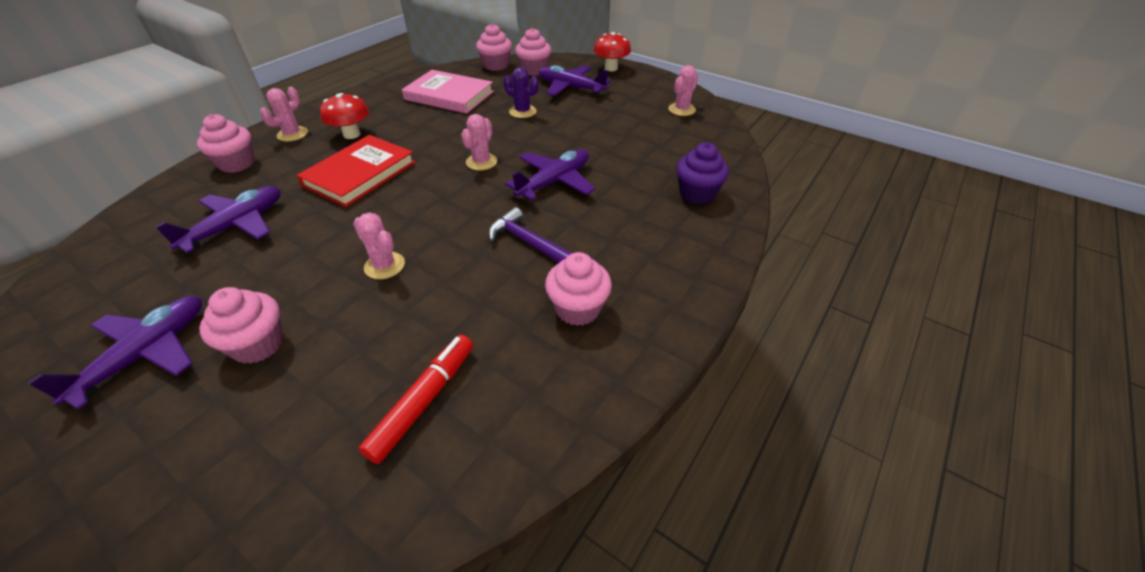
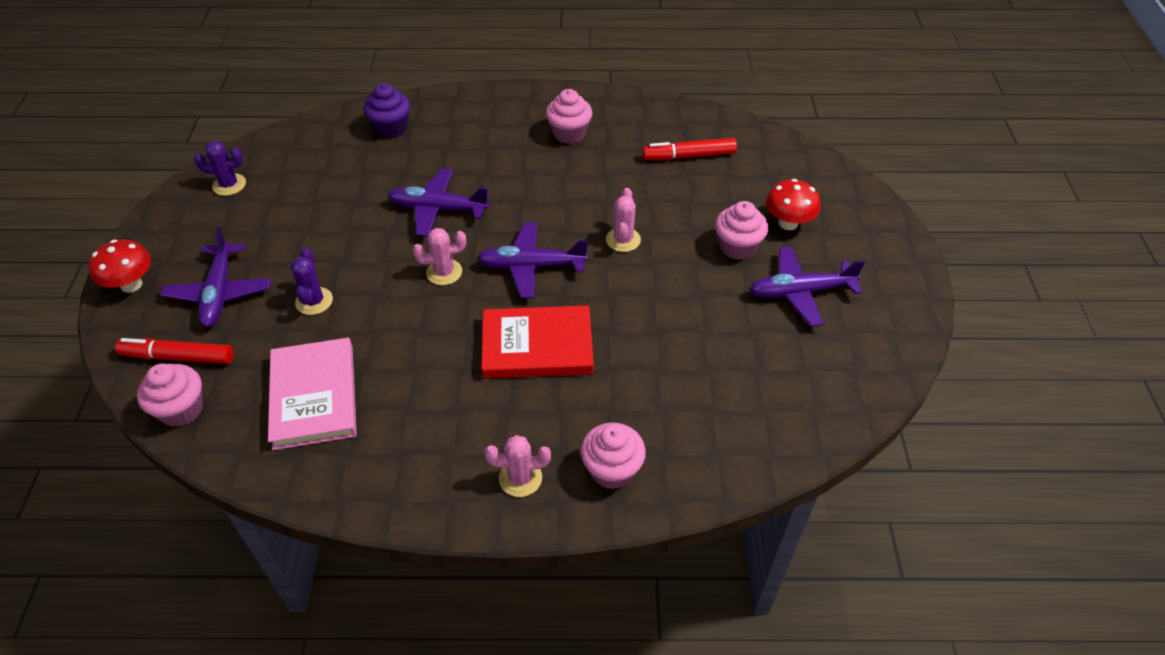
camera: 125 degrees left, 5 degrees up
(236, 225) = (677, 368): purple plane -> purple plane (531, 266)
(352, 134) = (476, 417): red mushroom -> red mushroom (788, 223)
(529, 243) = (529, 183): purple hammer -> none
(534, 70) = (178, 357): pink cupcake -> red marker
(681, 109) = (229, 185): pink cactus -> purple cactus

